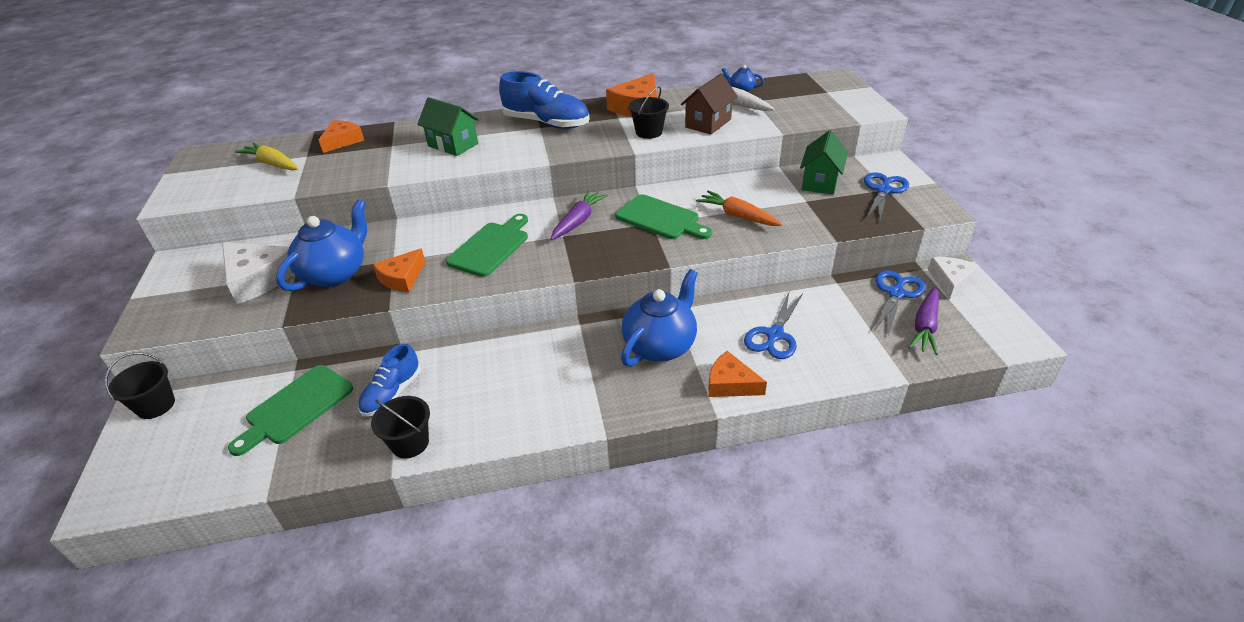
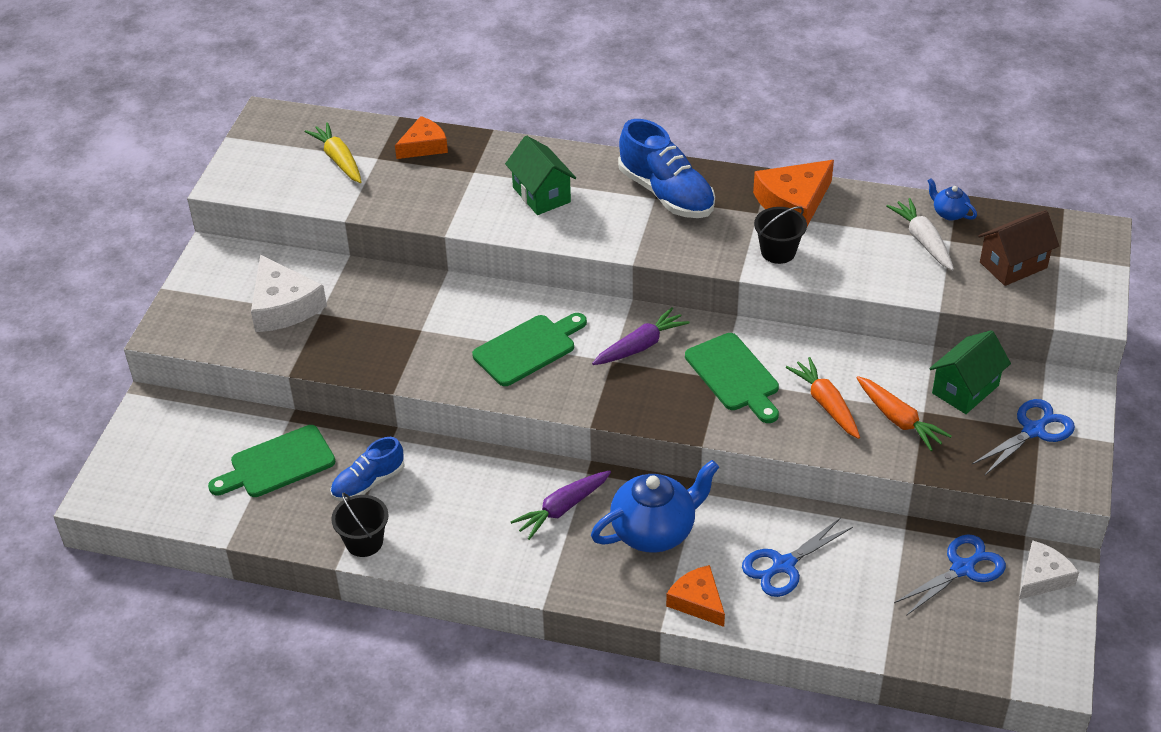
camera: 25 degrees right, 5 degrees up
(156, 405) = (158, 413): black bucket -> none
(335, 274) = (358, 327): blue teapot -> none
(402, 278) = (421, 357): orange cheese -> none
(708, 123) = (860, 261): brown house -> brown house (1013, 265)
(794, 210) = (899, 420): none -> orange carrot
(925, 327) = (958, 620): purple carrot -> purple carrot (562, 509)

